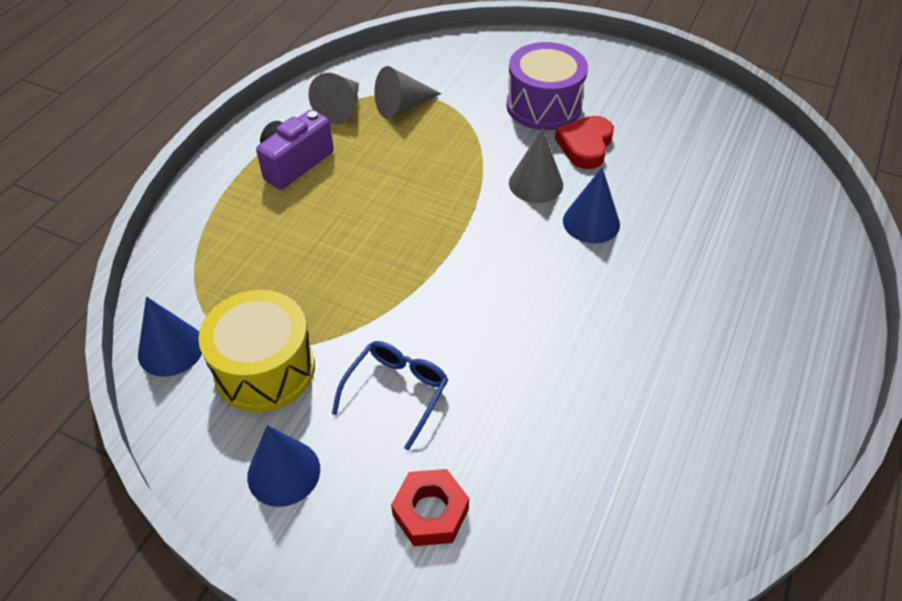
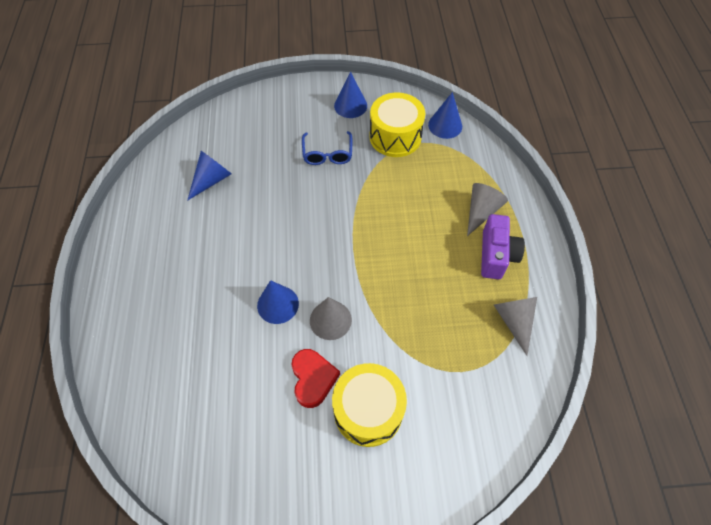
camera: 150 degrees right, 10 degrees up
(403, 107) = (473, 347): grey cone -> grey cone (481, 211)
(430, 512) = (281, 118): red nut -> none
(543, 106) = (368, 410): purple drum -> yellow drum
(620, 439) = (211, 180): none -> blue cone

